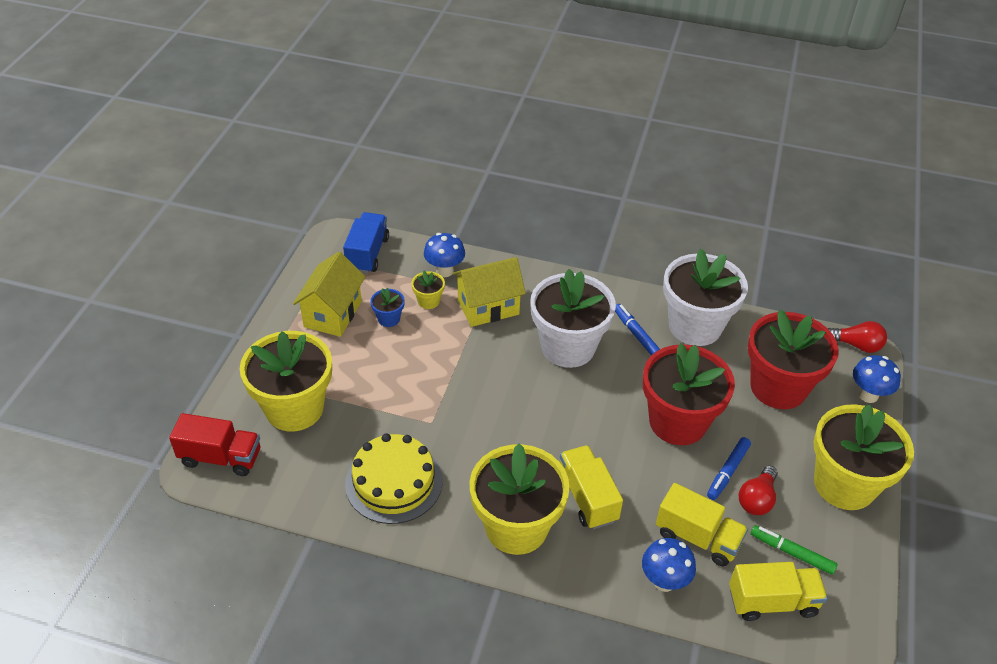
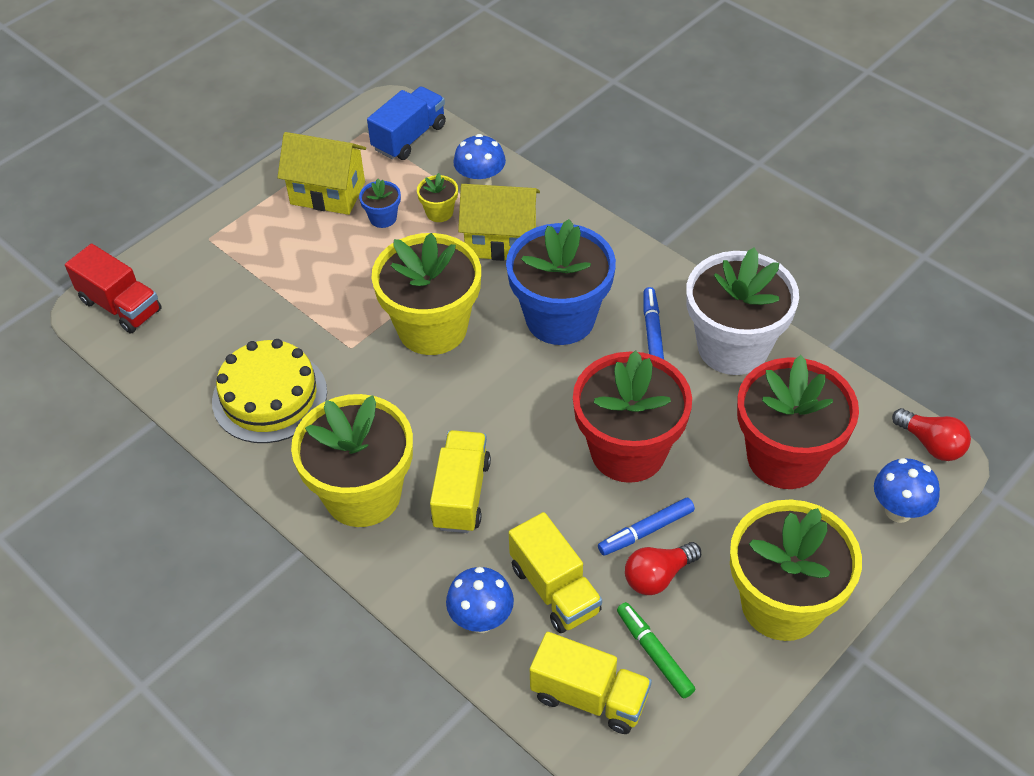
camera: 30 degrees right, 5 degrees up
(294, 408) = (223, 281): yellow flower pot -> yellow flower pot (432, 328)
(332, 314) = (328, 193): yellow house -> yellow house turned 60 degrees clockwise
(568, 347) = (560, 318): white flower pot -> blue flower pot

